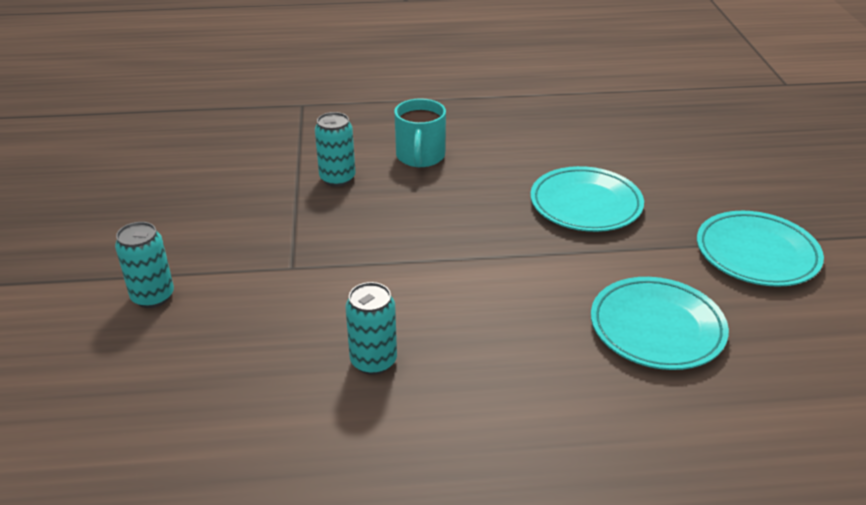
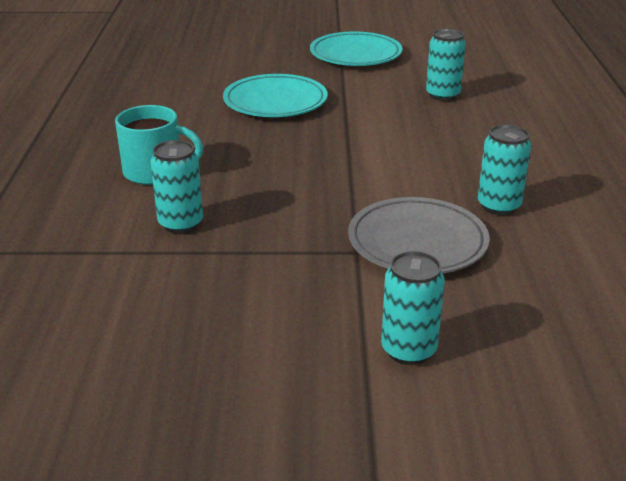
camera: 85 degrees left, 5 degrees down
(304, 302) = (417, 242): none -> grey plate
(657, 328) = (442, 95): turquoise plate -> turquoise can

